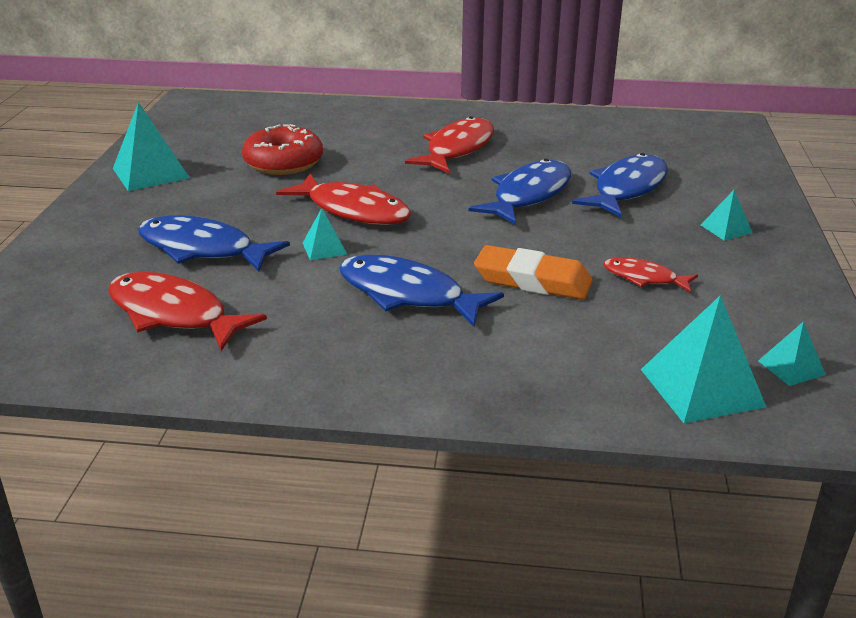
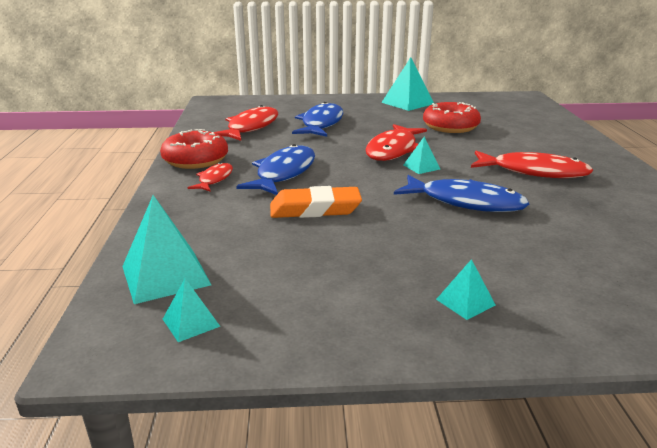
camera: 80 degrees right, 5 degrees down
(317, 372) = (195, 160): none -> red donut
(324, 248) = (335, 148): turquoise pyramid -> turquoise pyramid (421, 167)
(532, 280) = (315, 209): orange eraser -> orange eraser turned 75 degrees clockwise
(627, 189) = (521, 246): blue fish -> none
(644, 278) = (335, 253): red fish -> red fish (214, 179)

